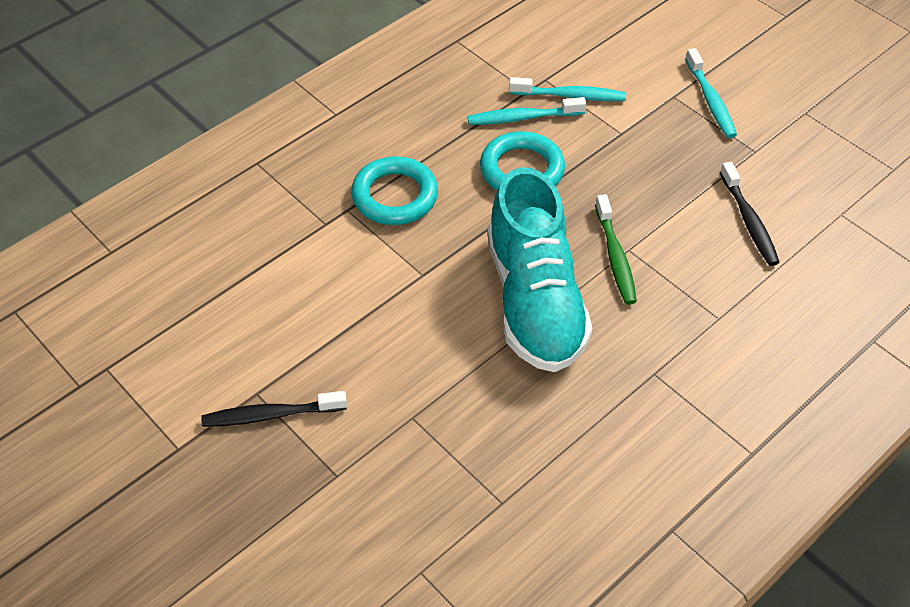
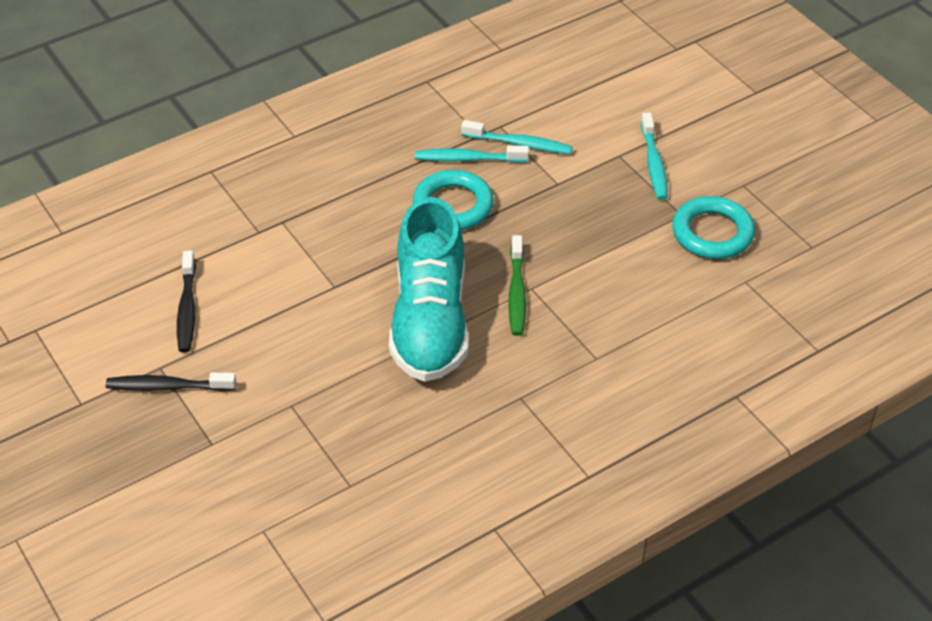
camera: 10 degrees right, 5 degrees down
(395, 196) = (328, 215): turquoise ring -> turquoise ring (712, 233)
(749, 221) = (654, 277): black toothbrush -> black toothbrush (187, 309)

